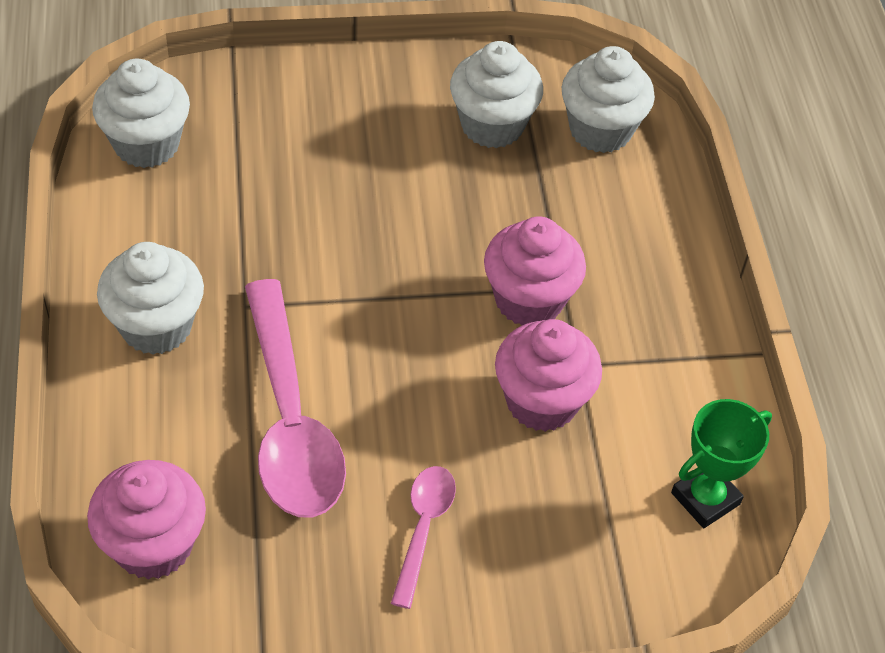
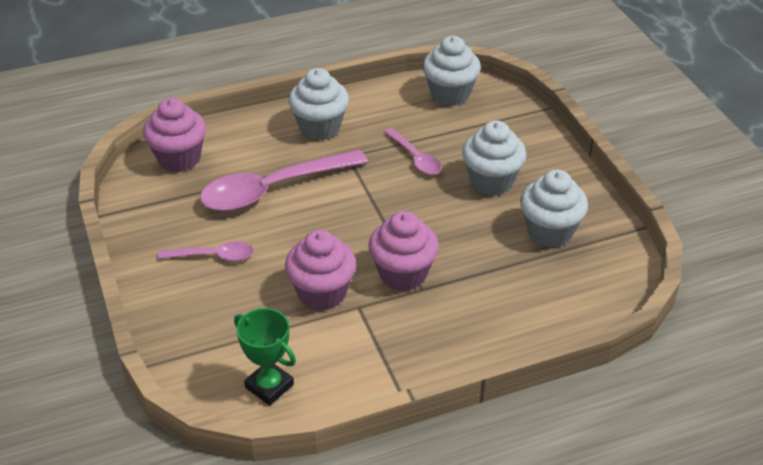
camera: 80 degrees right, 10 degrees down
(284, 225) = (415, 158): none -> pink spoon
(600, 130) = (578, 287): white cupcake -> white cupcake (491, 181)

